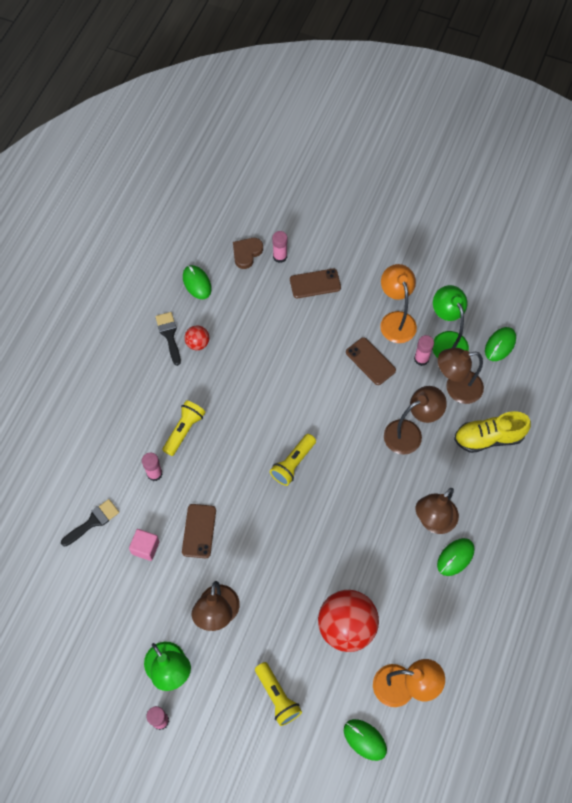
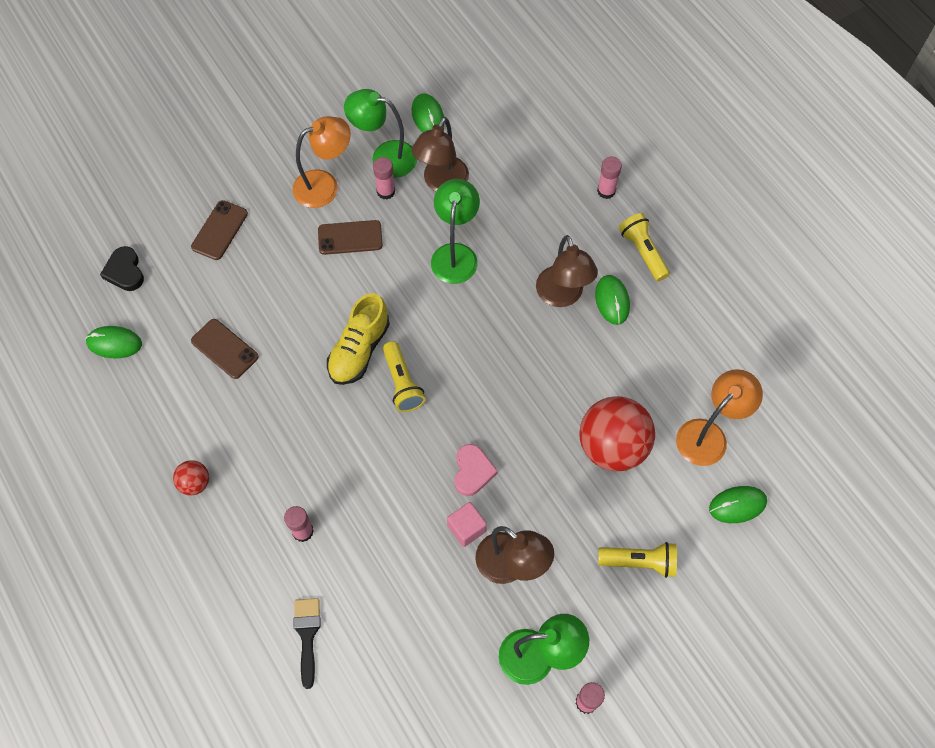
camera: 55 degrees left, 0 degrees up
(145, 548) = (381, 595): pink cube -> pink cube (466, 528)
(169, 335) = (151, 411): black brush -> none
(184, 430) = (277, 468): yellow flashlight -> yellow flashlight (643, 252)
(197, 343) = (187, 388): red ball -> red ball (195, 483)
(199, 531) = (405, 526): brown phone -> brown phone (225, 349)
(246, 253) = (125, 271): brown heart -> black heart
(264, 548) = (472, 471): none -> pink heart
(280, 256) = (158, 242): pink glue stick -> pink glue stick (606, 191)
(396, 320) = (325, 185): orange lamp -> orange lamp turned 135 degrees clockwise
(410, 433) = (455, 254): brown lamp -> green lamp
(488, 438) = (514, 191): yellow shoe -> yellow shoe (359, 350)

